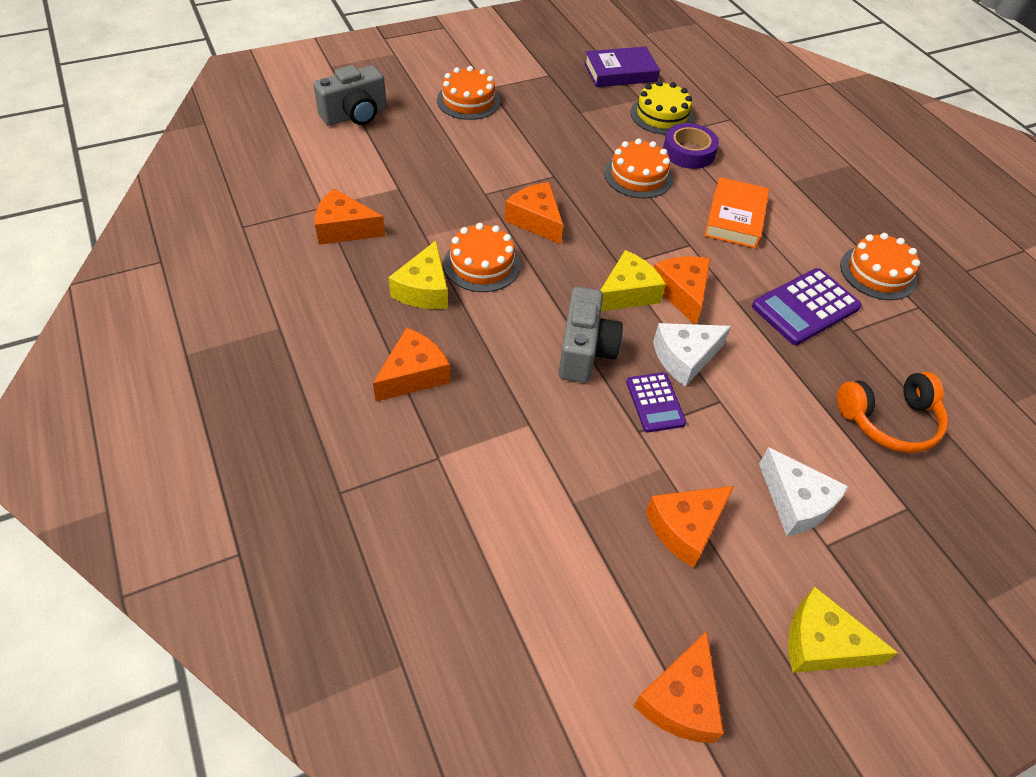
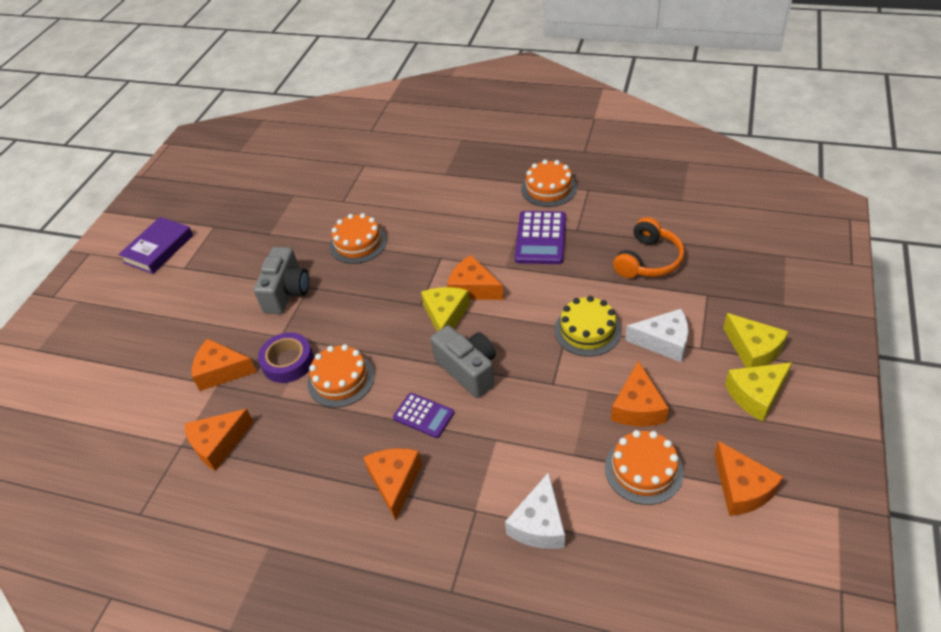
camera: 40 degrees left, 5 degrees down
(355, 115) = (111, 366): grey camera -> grey camera (287, 292)
(424, 289) = (328, 428): yellow cheese -> yellow cheese (753, 350)
(468, 100) = (182, 288): orange cake -> orange cake (643, 469)
(536, 220) = (336, 323): orange cheese -> orange cheese (221, 371)
(620, 72) = (259, 188): purple book -> purple book (159, 249)
(655, 402) = (540, 360): purple calculator -> purple calculator (423, 415)
(662, 115) = (321, 195): yellow cake -> yellow cake (587, 330)
(685, 358) = (522, 322): white cheese -> white cheese (539, 524)
(688, 152) = (367, 204): purple tape -> purple tape (288, 362)
(735, 218) = (443, 221): orange book -> none

